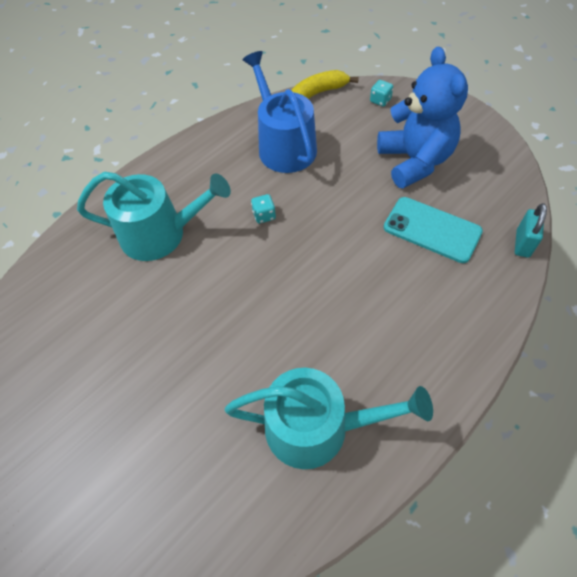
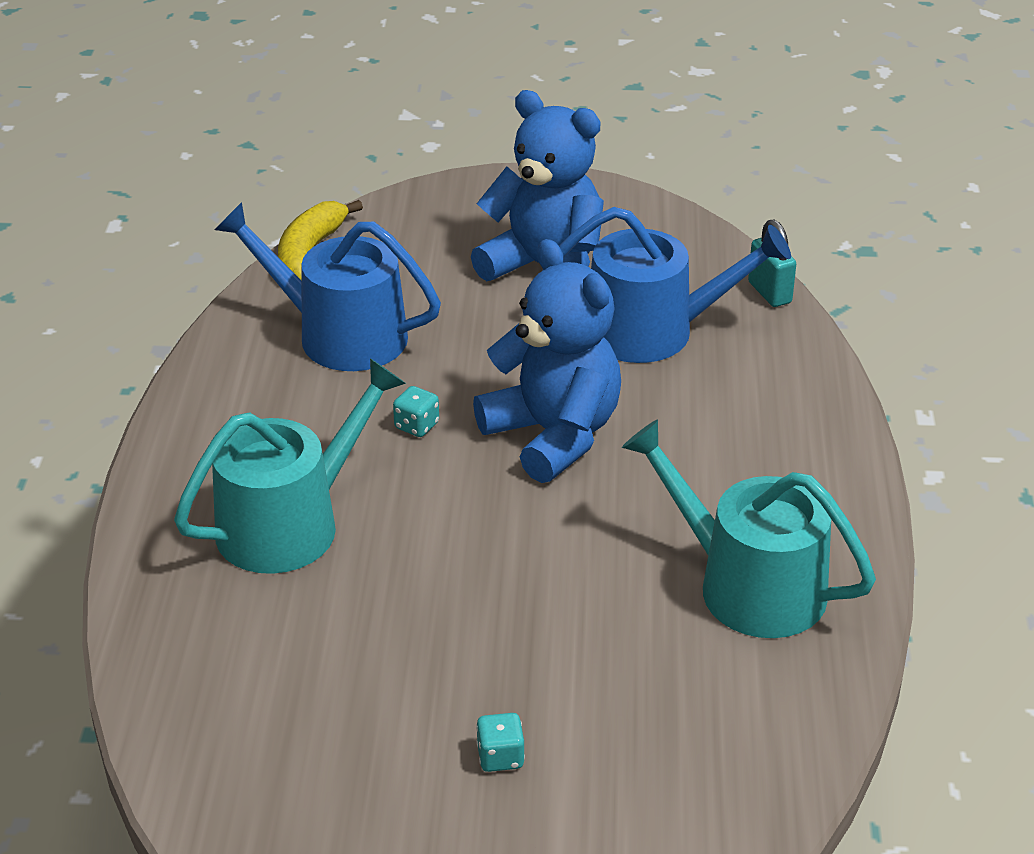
camera: 45 degrees left, 20 degrees down
(317, 427) = (748, 585): turquoise watering can -> turquoise watering can turned 105 degrees counterclockwise
(318, 261) = (553, 435): none -> blue teddy bear
(380, 100) = (414, 220): turquoise dice -> turquoise dice (500, 757)
(432, 230) = (653, 331): turquoise phone -> blue watering can

